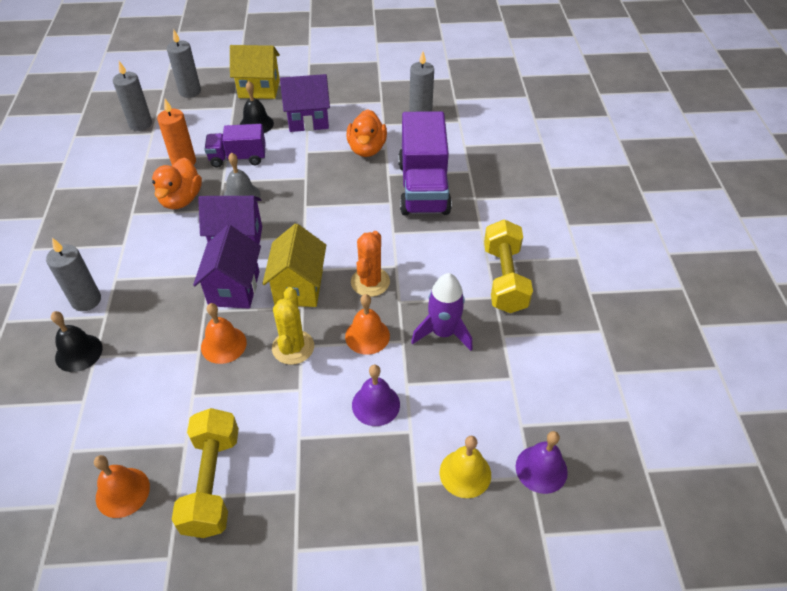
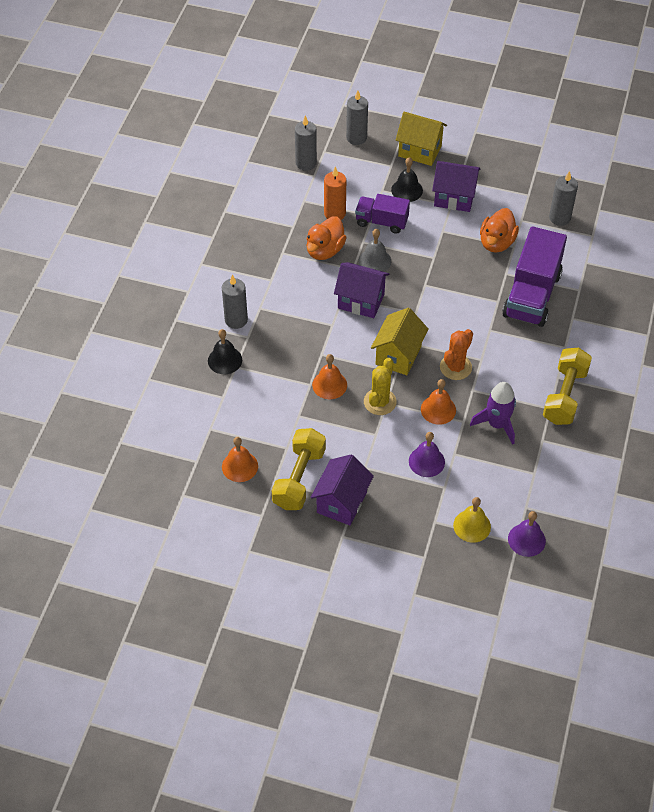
camera: 20 degrees right, 5 degrees up
(234, 288) = (348, 342): purple house -> purple house (341, 502)

